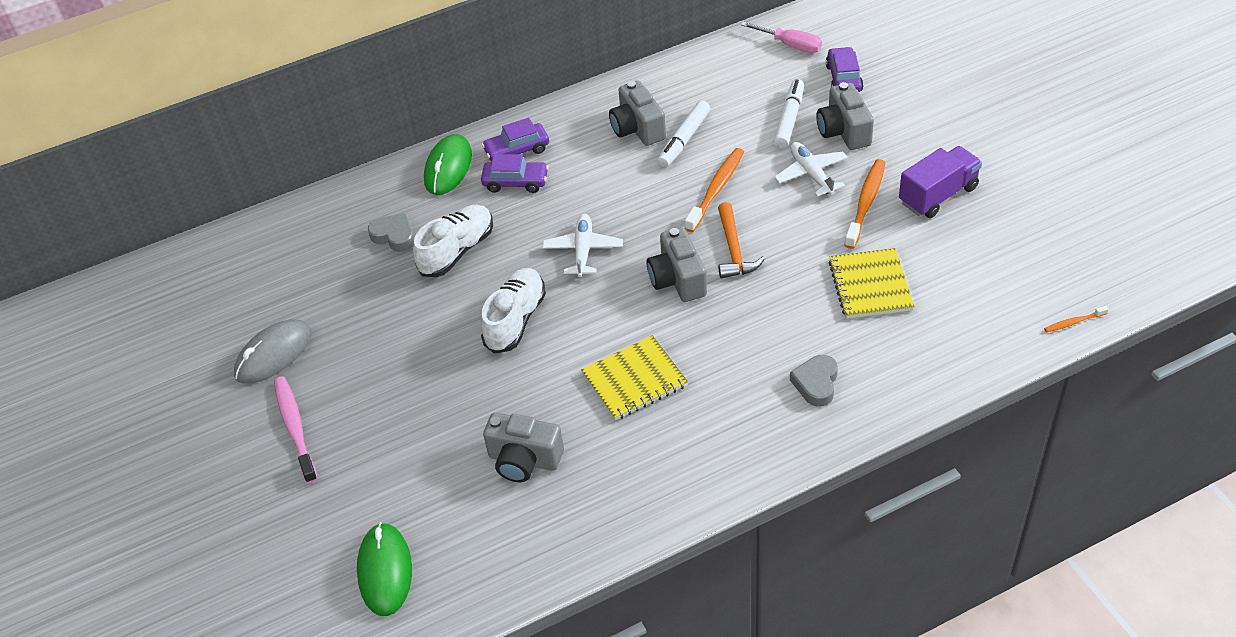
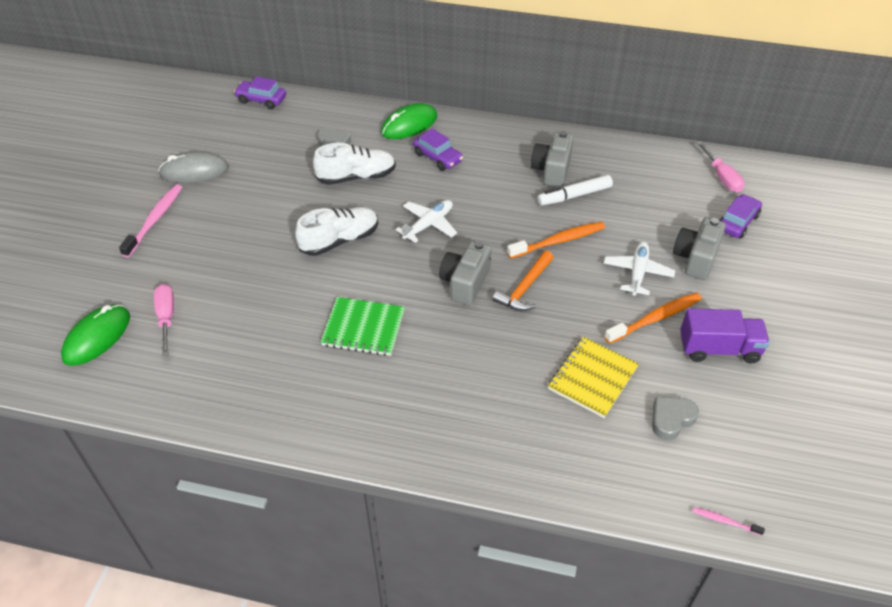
camera: 35 degrees right, 0 degrees up
(433, 504) = (166, 318): none -> pink screwdriver
(517, 150) = (461, 139): purple car -> purple car (261, 100)
(524, 460) = (243, 329): grey camera -> none
(634, 380) = (363, 328): yellow notebook -> green notebook
(789, 119) = (664, 226): white marker -> none
(816, 383) = (475, 418): grey heart -> grey heart (671, 419)
(1074, 322) = (725, 521): orange toothbrush -> pink toothbrush

